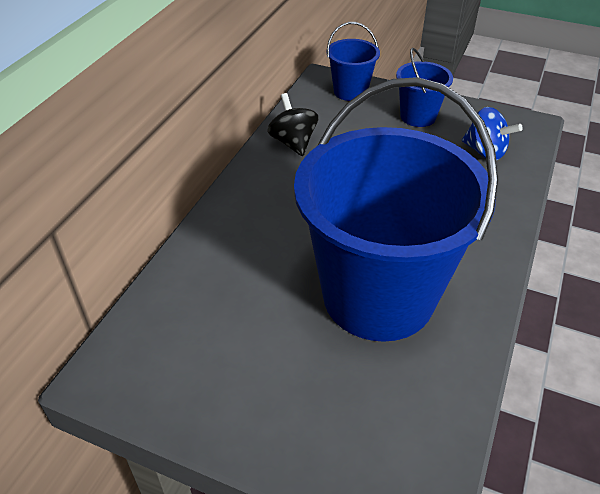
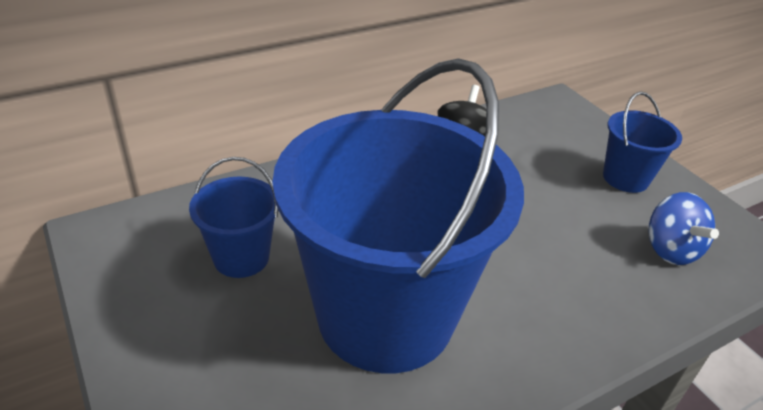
camera: 35 degrees right, 5 degrees down
(350, 91) = (574, 123): blue bucket -> blue bucket (241, 257)

